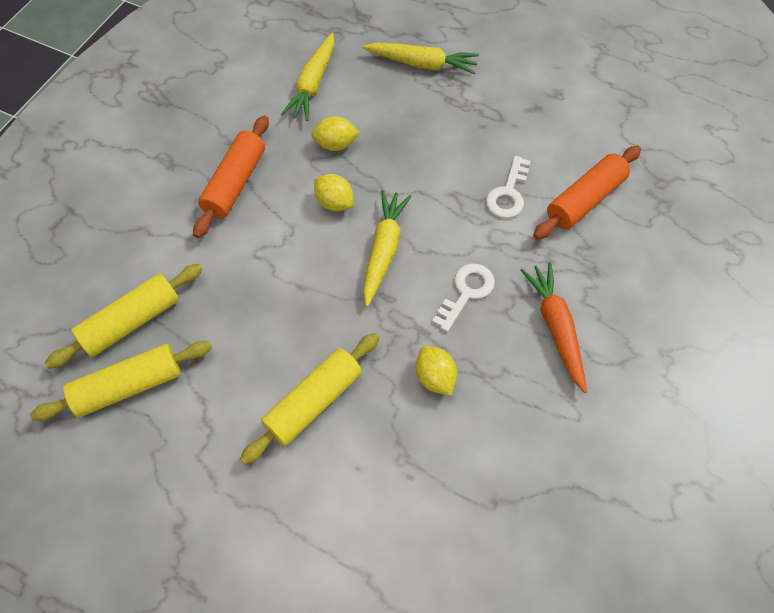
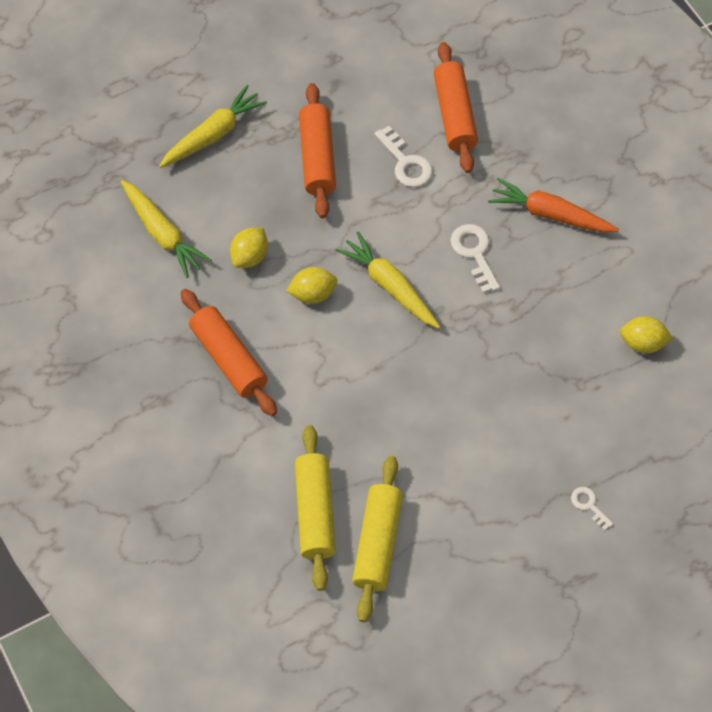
camera: 55 degrees left, 0 degrees up
(277, 547) = (589, 505): none -> white key
(313, 402) = (490, 416): yellow rolling pin -> none
(435, 377) = (531, 321): yellow lemon -> yellow lemon (643, 343)
(459, 135) = (317, 158): none -> orange rolling pin

